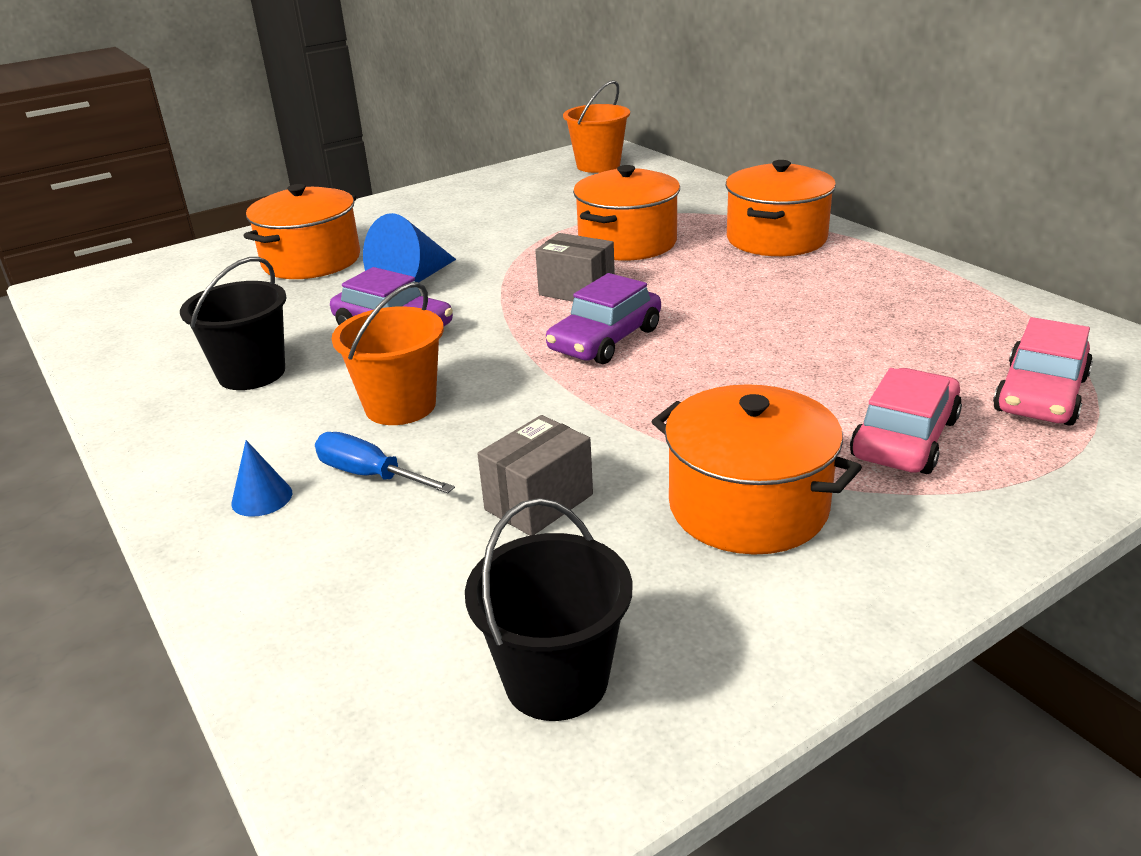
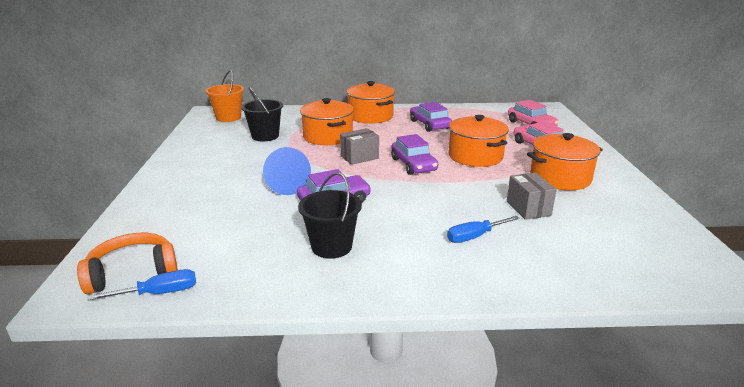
camera: 60 degrees left, 5 degrees down
(86, 321) = (159, 293): none -> blue screwdriver
(122, 293) = (132, 272): none -> orange headphones
(262, 498) = (470, 267): blue cone -> none
(311, 261) = (207, 203): orange pot -> orange pot (475, 156)
(400, 406) = (419, 217): orange bucket -> none
(556, 680) = (640, 233): black bucket -> black bucket (265, 136)
(828, 294) = (429, 124): none -> purple car

